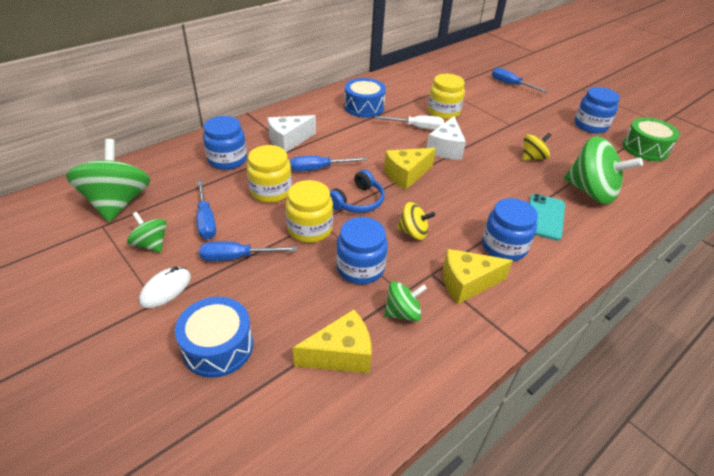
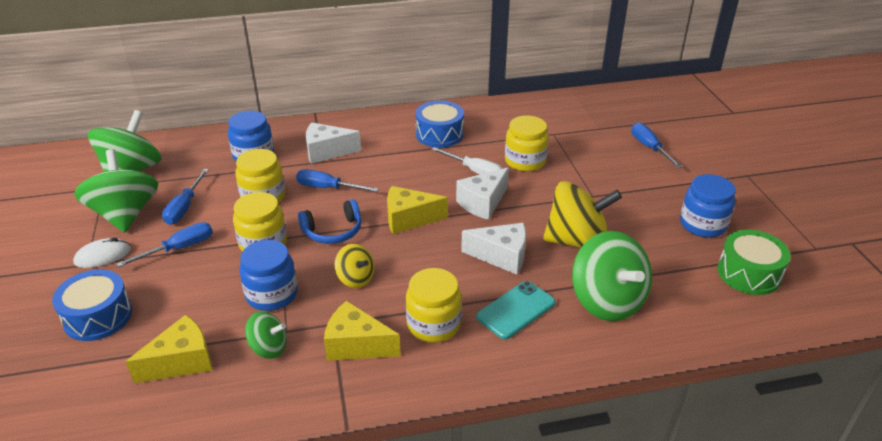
camera: 30 degrees right, 5 degrees down
(151, 244) = (125, 215): green spinning top -> green spinning top, size x1.91
(237, 257) = (179, 248): blue screwdriver -> blue screwdriver turned 120 degrees clockwise
(341, 354) = (182, 361): yellow cheese -> yellow cheese turned 45 degrees counterclockwise
(497, 182) = (501, 256): none -> white cheese
(504, 247) = (433, 324): blue jar -> yellow jar
(532, 157) = (577, 241): yellow spinning top -> yellow spinning top, size x1.91

